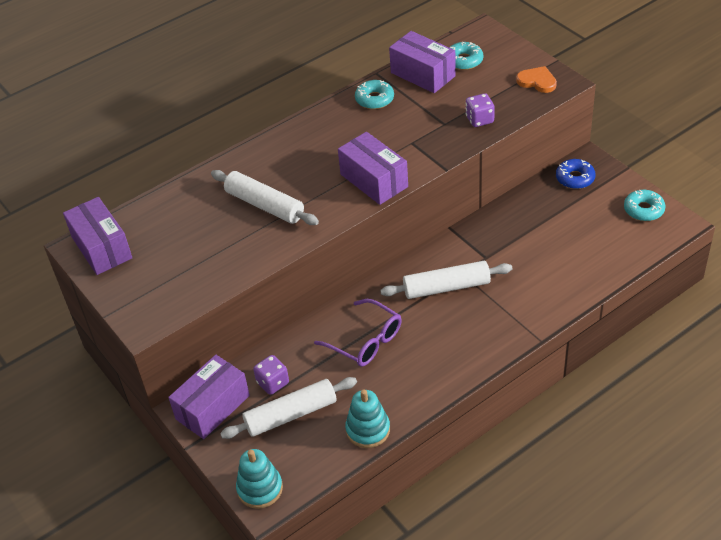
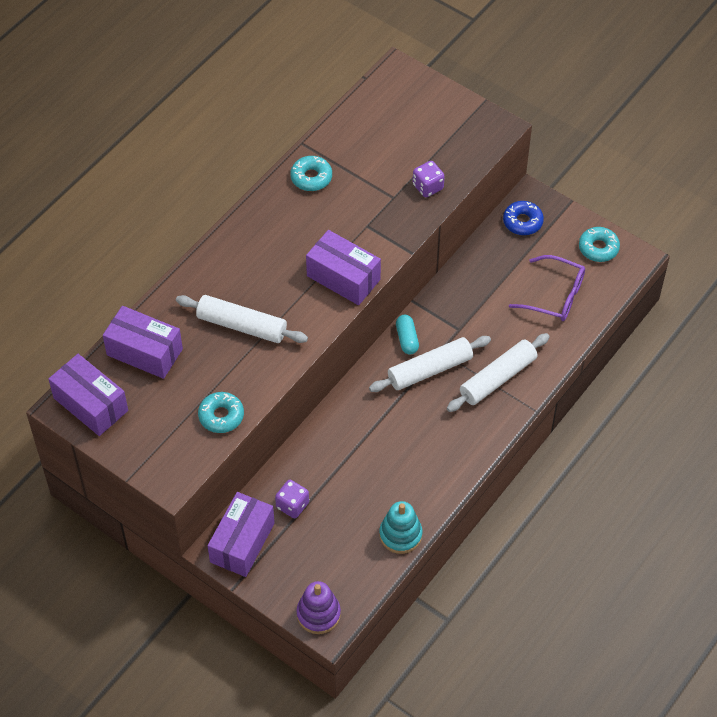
camera: 20 degrees left, 10 degrees up
(260, 489) = (318, 614): turquoise stacking toy -> purple stacking toy
(291, 414) = (322, 534): white rolling pin -> white rolling pin (497, 378)
(366, 341) = (369, 443): purple glasses -> purple glasses (555, 296)
(422, 74) = (352, 138): purple box -> purple box (144, 352)
(433, 258) = (407, 339): none -> turquoise capsule
(464, 61) = (390, 114): turquoise donut -> turquoise donut (221, 416)
(537, 81) = (473, 130): orange heart -> none

